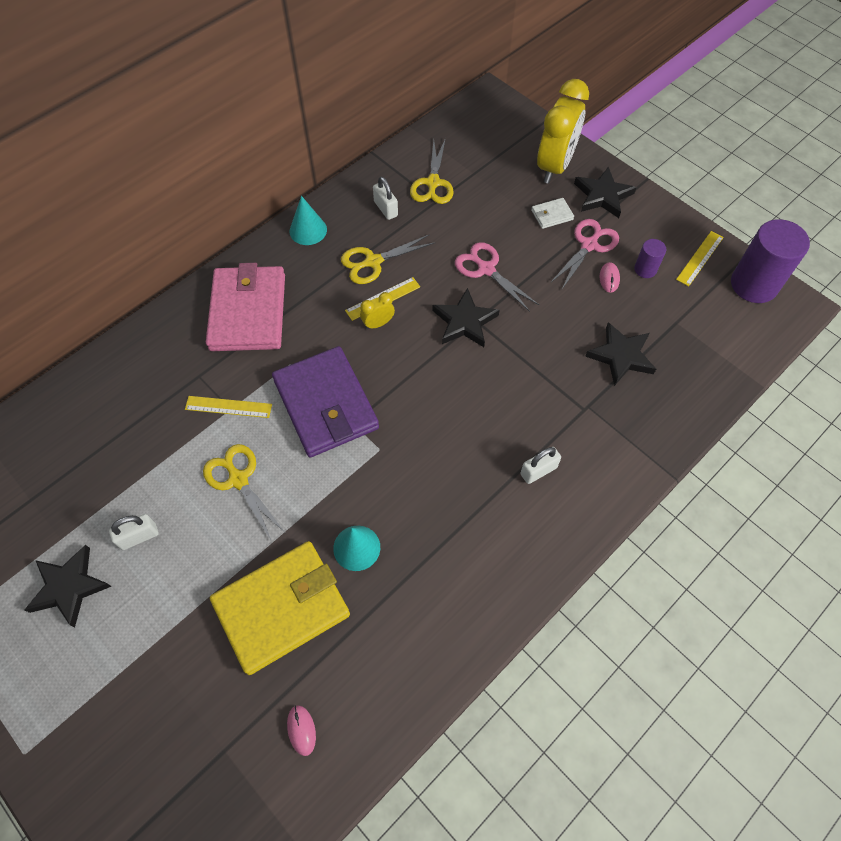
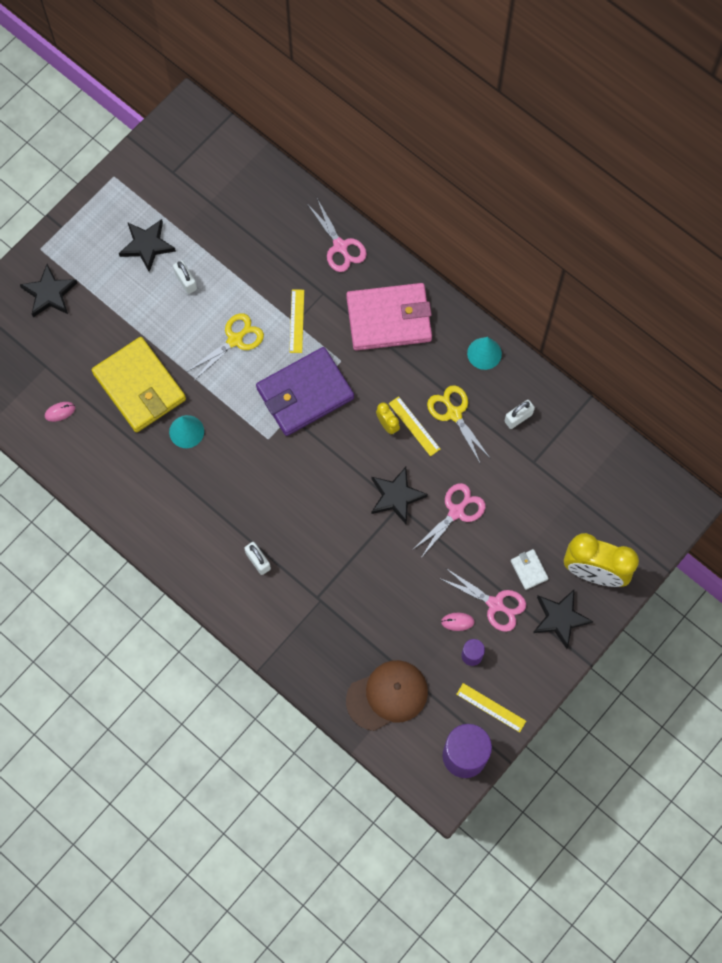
camera: 85 degrees right, 10 degrees up
(142, 353) = (340, 246): none -> pink scissors
(433, 183) = (556, 457): yellow scissors -> none
(621, 356) = (373, 629): black star -> black star (49, 293)
(696, 348) = (387, 695): none -> brown cap

